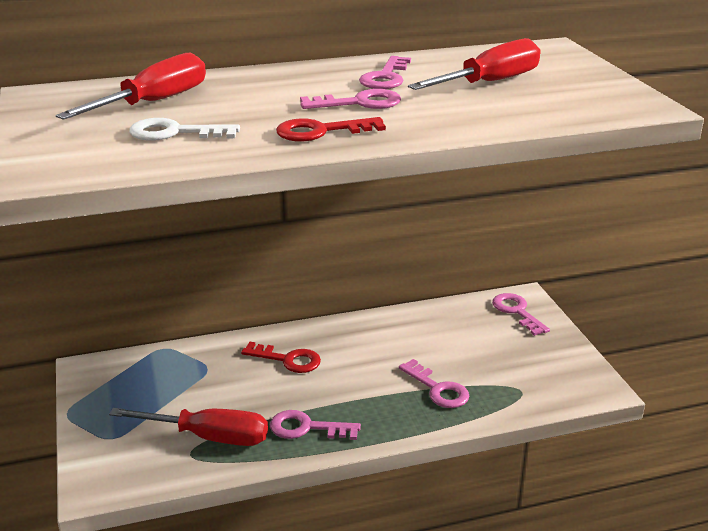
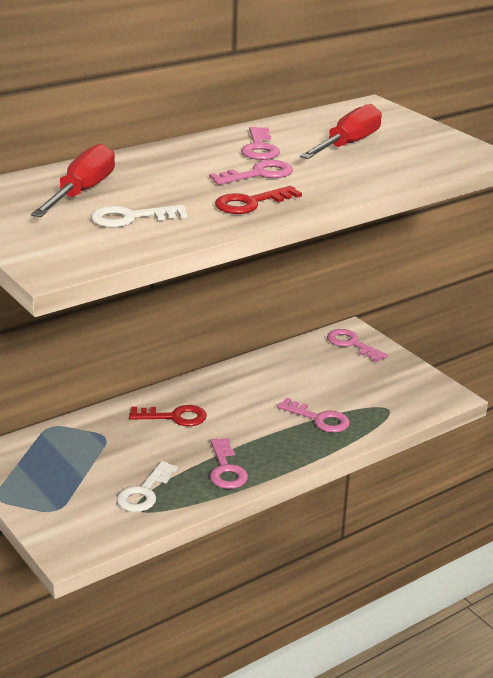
camera: 20 degrees left, 0 degrees up
(208, 437) = (144, 492): red screwdriver -> white key
(307, 428) = (226, 469): pink key -> pink key turned 90 degrees counterclockwise

